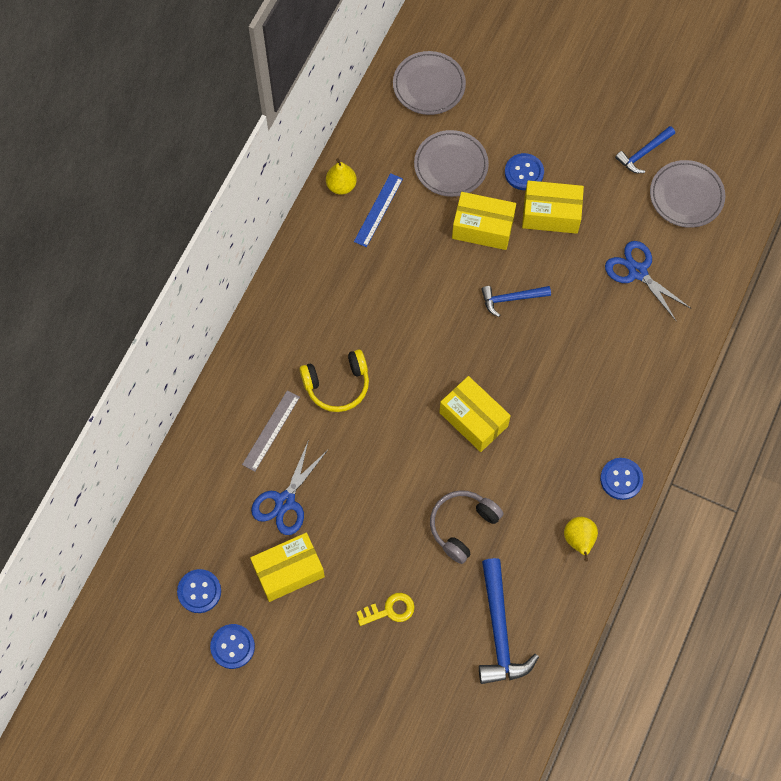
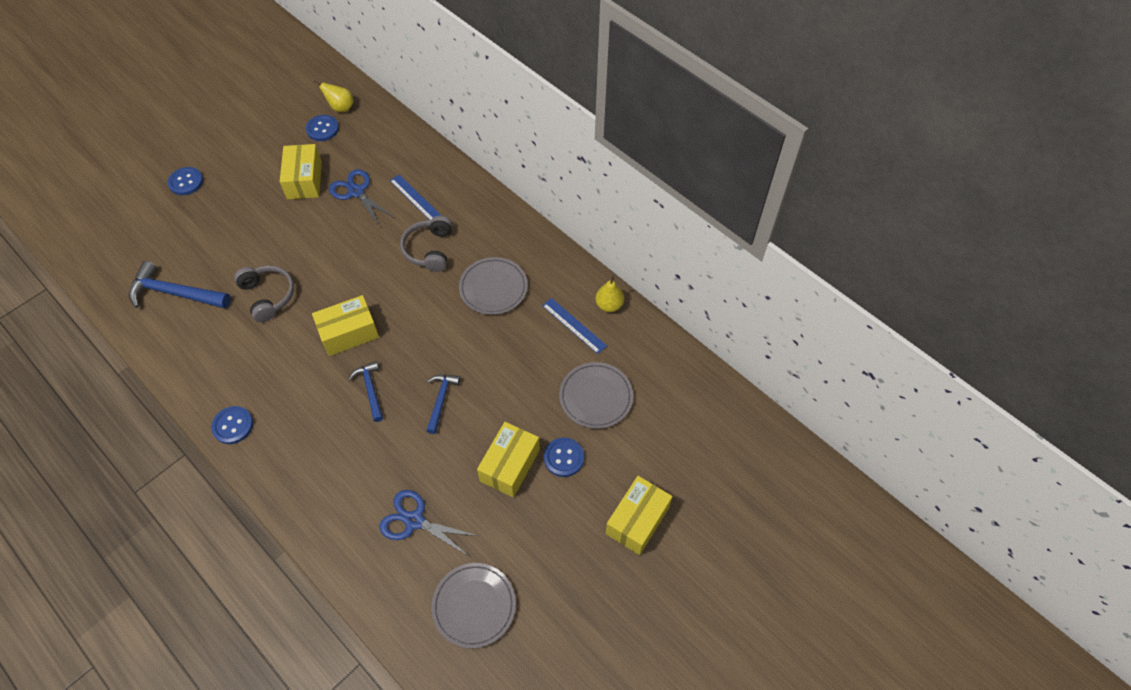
camera: 110 degrees right, 10 degrees down
(232, 646) = (273, 137): blue button -> blue button (186, 182)
(271, 430) = (415, 198): grey ruler -> blue ruler
(337, 385) = (429, 249): yellow headphones -> grey headphones
(390, 610) = (237, 230): yellow key -> none
(429, 85) = (690, 408): grey plate -> grey plate (493, 288)
(483, 228) = (521, 401): yellow box -> yellow box (637, 520)
(579, 540) = (204, 373): yellow pear -> yellow pear (341, 108)
(637, 272) = (414, 521): blue scissors -> blue scissors turned 135 degrees counterclockwise
(643, 153) = (540, 583): blue hammer -> blue hammer (370, 390)

